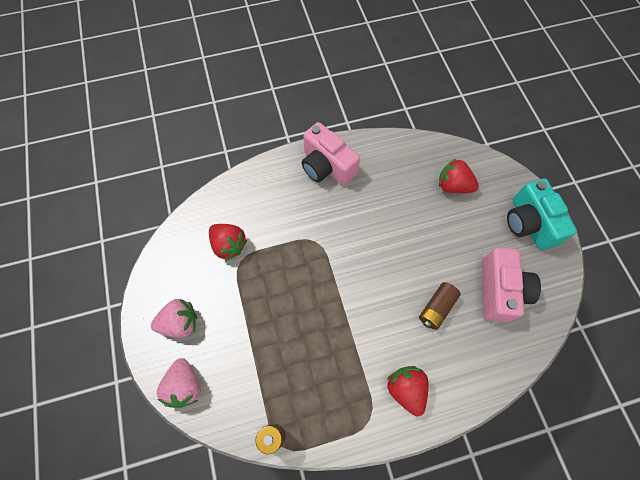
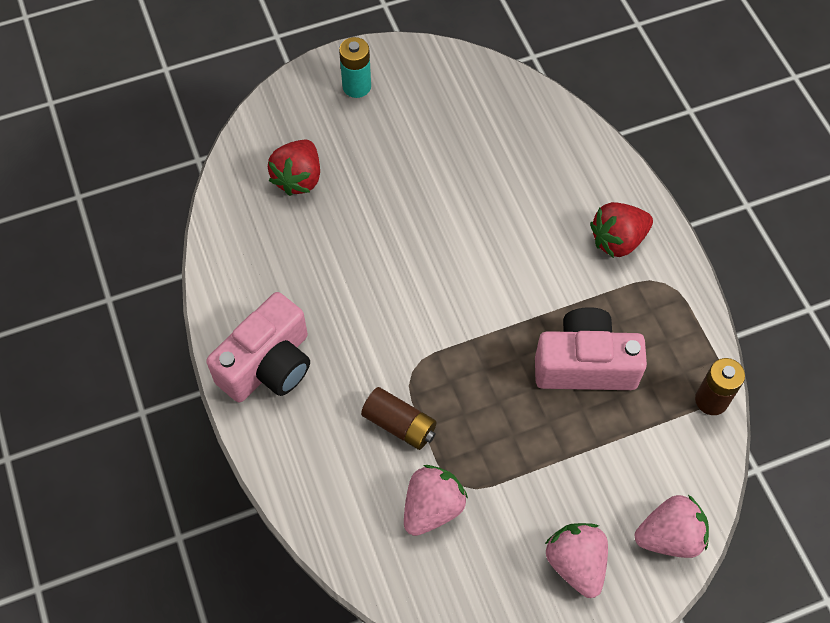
camera: 95 degrees left, 5 degrees down
(229, 245) = (432, 507): red strawberry -> pink strawberry
(436, 308) = (500, 203): brown battery -> brown battery (399, 424)
(500, 290) = (464, 127): pink camera -> pink camera (585, 364)
(529, 223) = (356, 86): turquoise camera -> turquoise battery

